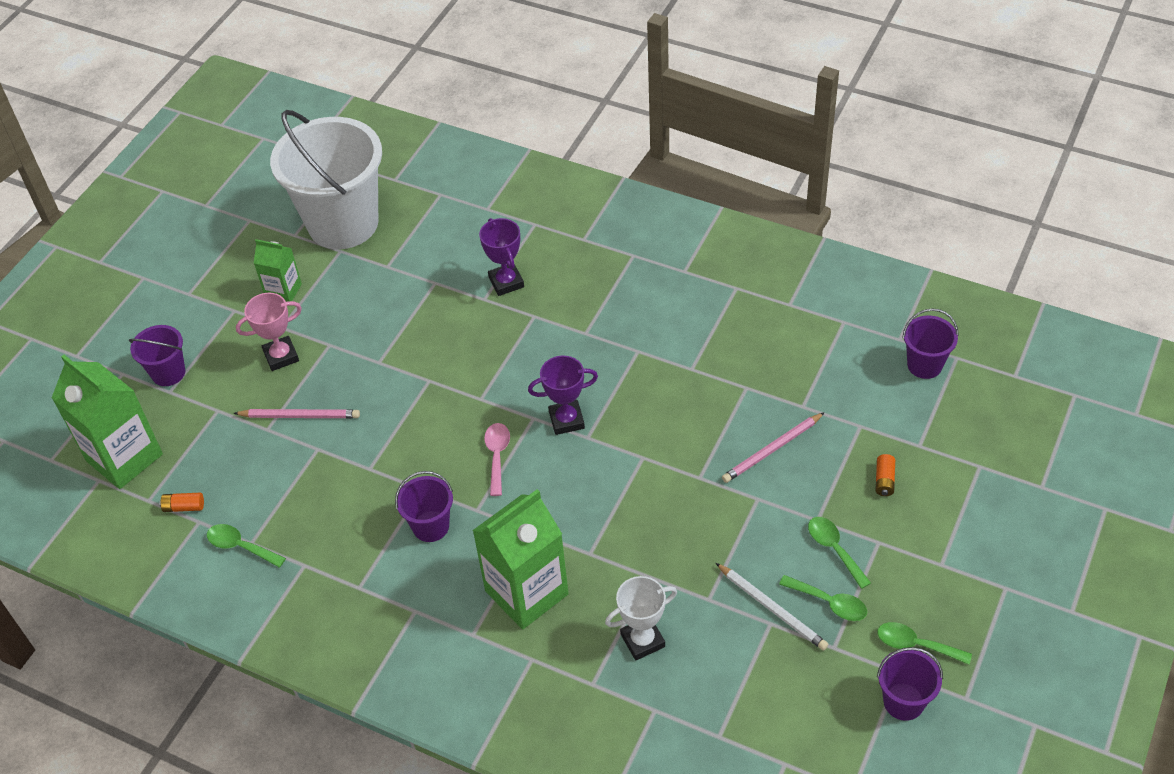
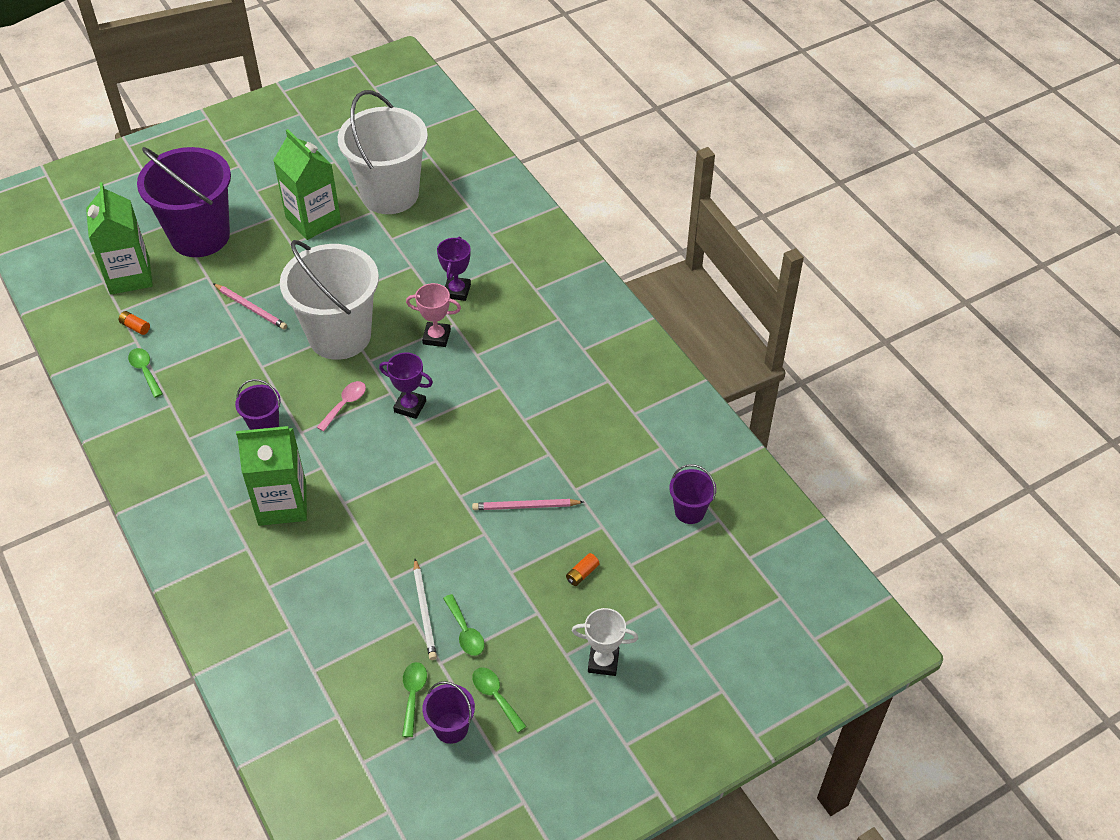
camera: 30 degrees right, 0 degrees up
(168, 373) = (200, 236): purple bucket -> purple bucket, size x2.26
(281, 356) = (274, 263): pink trophy -> pink trophy (436, 337)
(283, 291) = (313, 220): green carton -> green carton, size x1.83
(425, 391) = (339, 336): none -> white bucket
(642, 640) = (324, 579): white trophy -> white trophy (603, 662)
(834, 549) = (503, 599): green spoon -> green spoon (413, 695)

